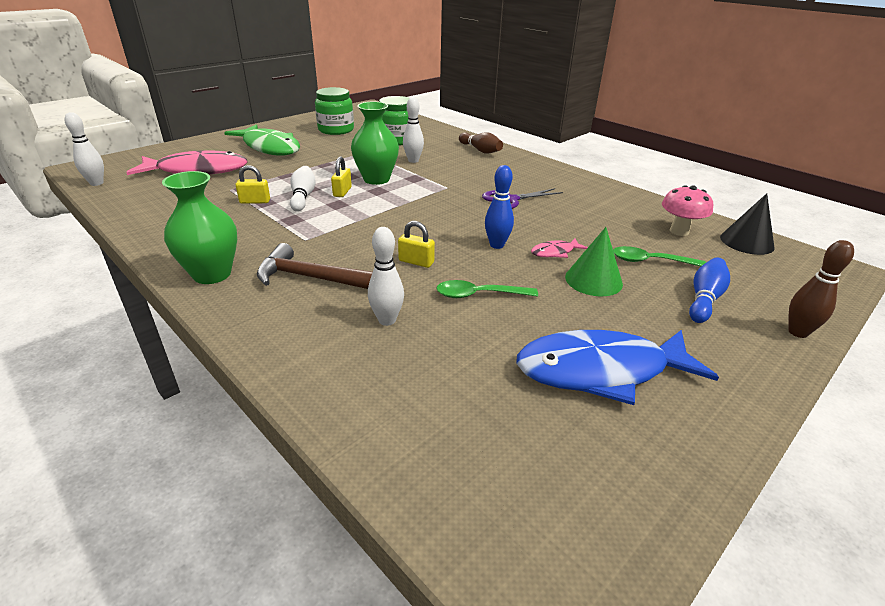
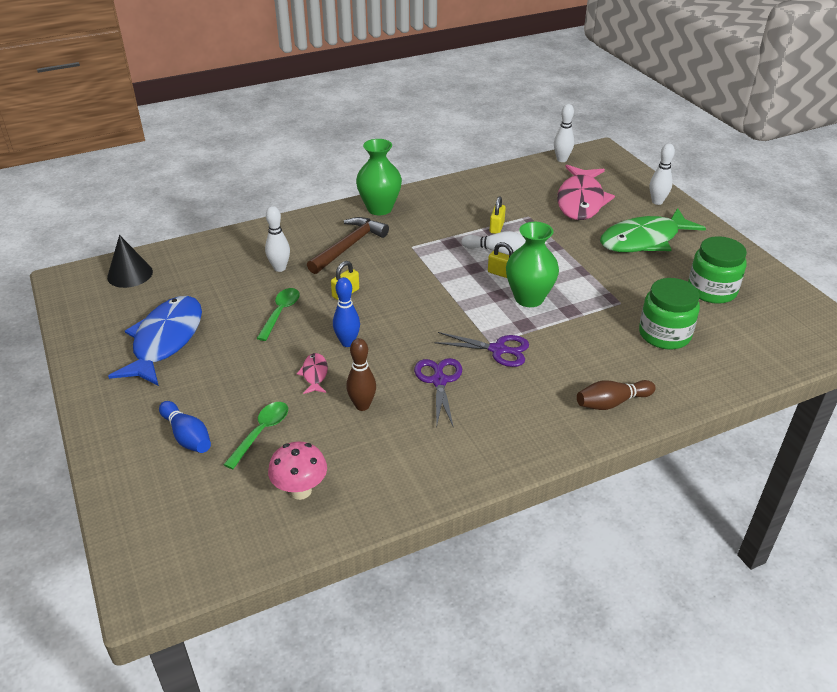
camera: 110 degrees right, 5 degrees up
(413, 160) = (582, 334): white bowling pin -> white bowling pin (657, 202)
(454, 184) = (498, 350): none -> purple scissors
(593, 280) = (258, 380): green cone -> none
(746, 242) = (245, 540): black cone -> black cone (130, 274)
(797, 332) = (110, 469): brown bowling pin -> brown bowling pin (362, 405)

